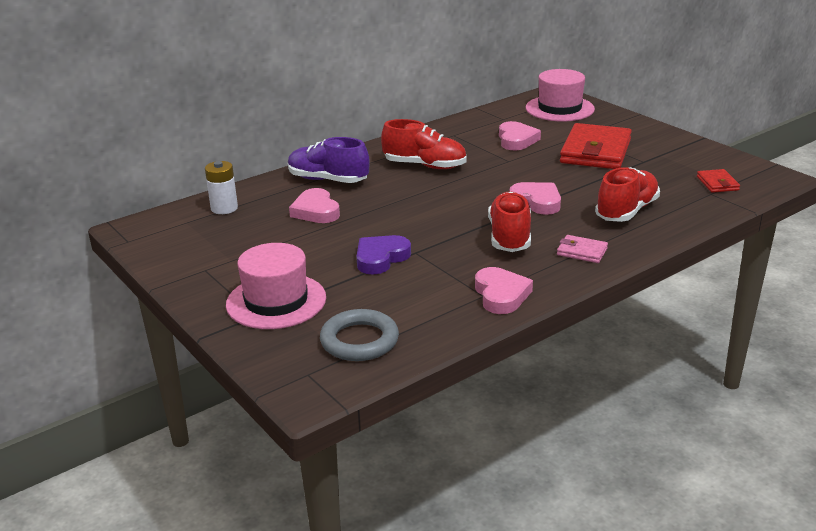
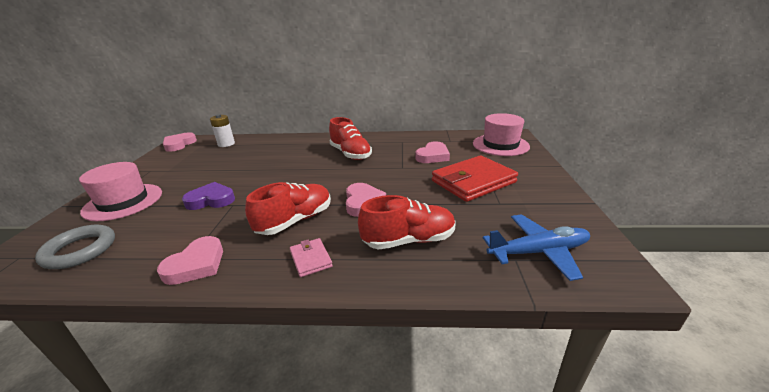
camera: 40 degrees right, 0 degrees up
(316, 211) = (251, 159): pink heart -> pink heart (179, 144)
(328, 180) = (292, 145): purple shoe -> none
(717, 183) = (538, 252): red wallet -> blue plane

